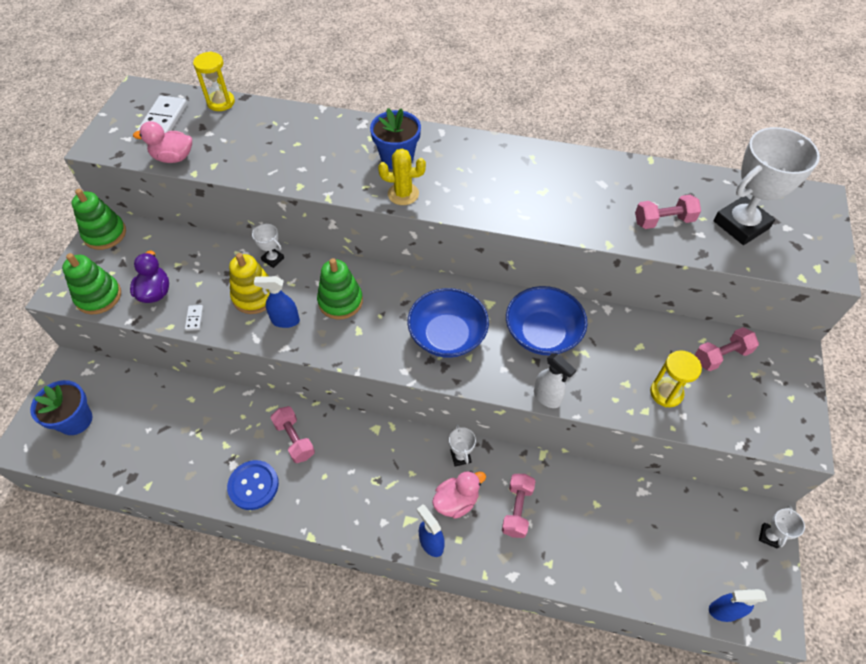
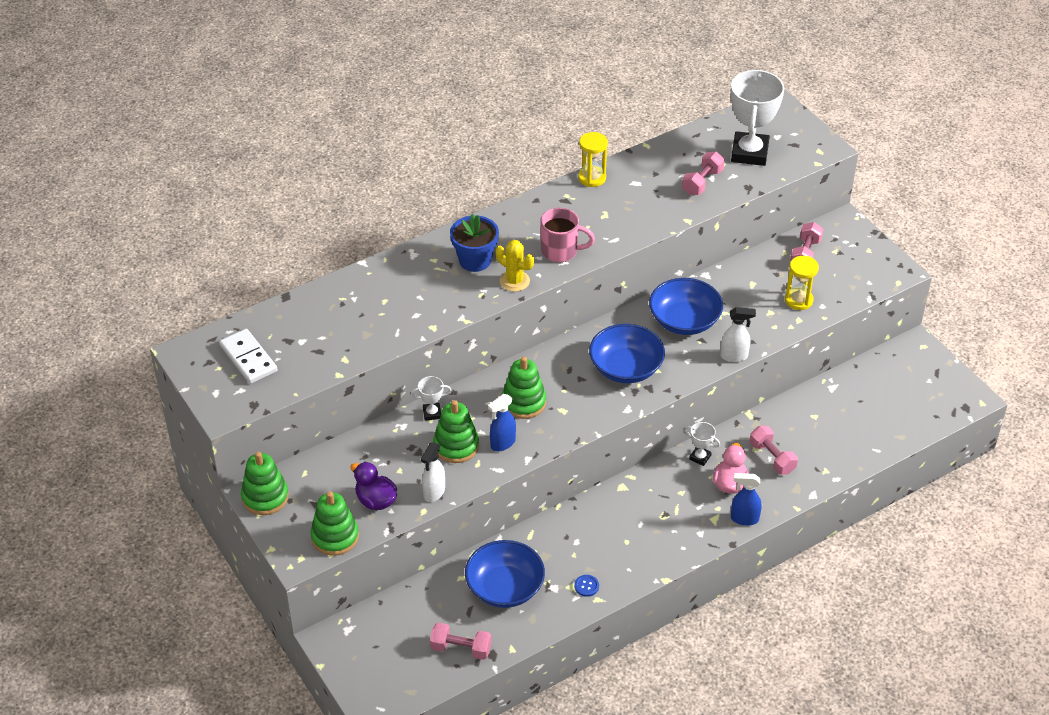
camera: 45 degrees left, 10 degrees down
(75, 420) = (392, 662): blue flower pot -> none
(173, 157) = (304, 376): pink duck -> none
(194, 318) = (434, 492): white domino -> white spray bottle
(205, 433) = (505, 587): none -> blue bowl
(221, 102) = (273, 313): yellow hourglass -> yellow hourglass (592, 178)
(253, 485) = (586, 586): blue button -> blue button, size x0.50
(254, 296) = (456, 446): yellow stacking toy -> green stacking toy
(294, 439) = (575, 538): pink dumbbell -> pink dumbbell (461, 648)
(403, 194) = (514, 281): yellow cactus -> yellow cactus turned 75 degrees clockwise
(469, 196) = (561, 251): none -> pink mug
(723, 610) = (943, 414): blue spray bottle -> none
(769, 536) = (926, 354): white trophy -> none

